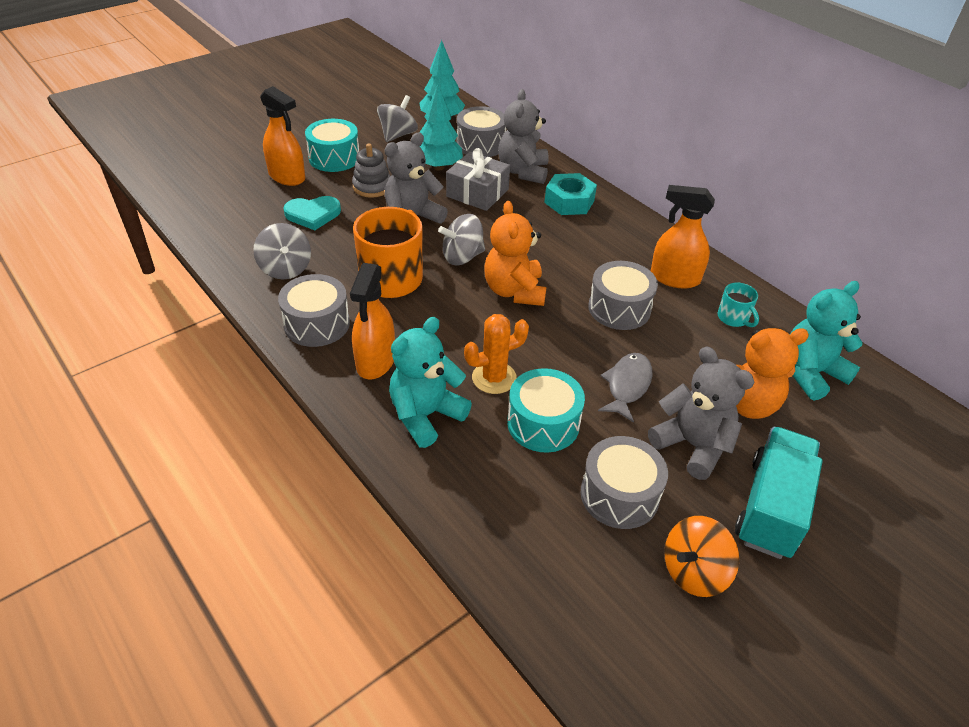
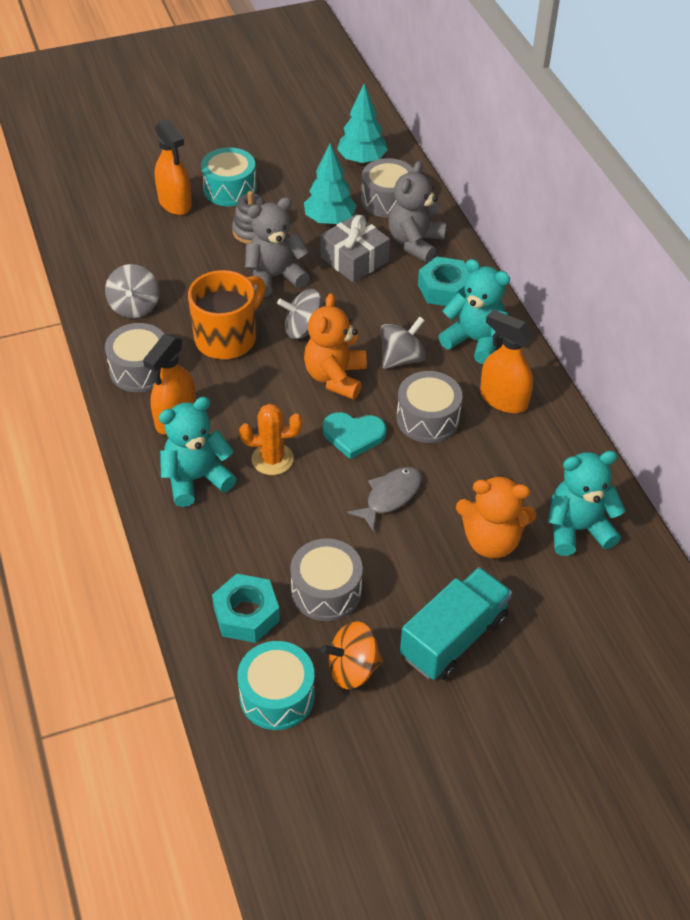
camera: 20 degrees right, 5 degrees up
(313, 214) = (182, 252): turquoise heart -> turquoise heart (353, 435)
(398, 135) = (306, 172): grey spinning top -> grey spinning top (401, 358)
(543, 423) = (294, 512): turquoise drum -> turquoise drum (277, 696)
(551, 544) = (246, 614): none -> turquoise nut
(620, 236) = (475, 341): none -> turquoise teddy bear
(692, 445) = (417, 566): grey teddy bear -> none
(733, 318) = (536, 455): turquoise mug -> none

